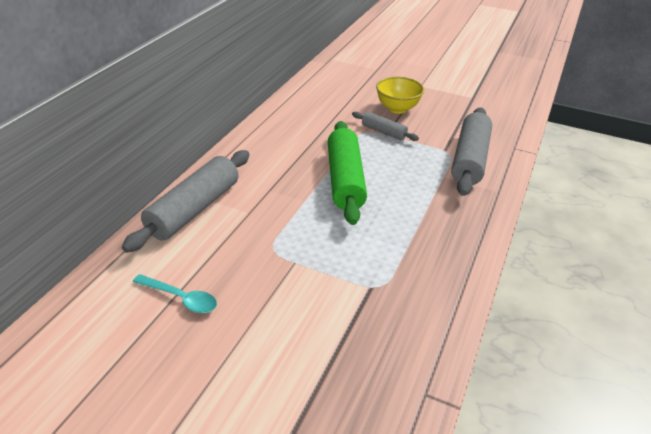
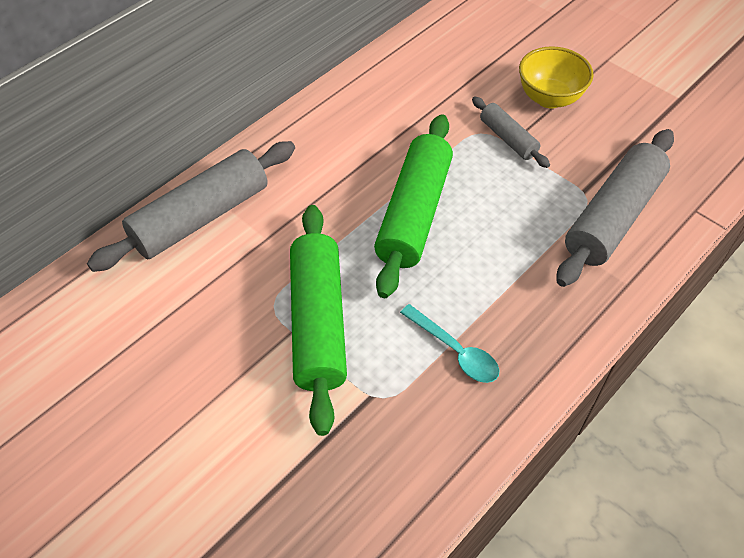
camera: 20 degrees right, 15 degrees up
(181, 298) = (137, 349): turquoise spoon -> turquoise spoon (455, 351)
(311, 253) = (318, 323): none -> green rolling pin

